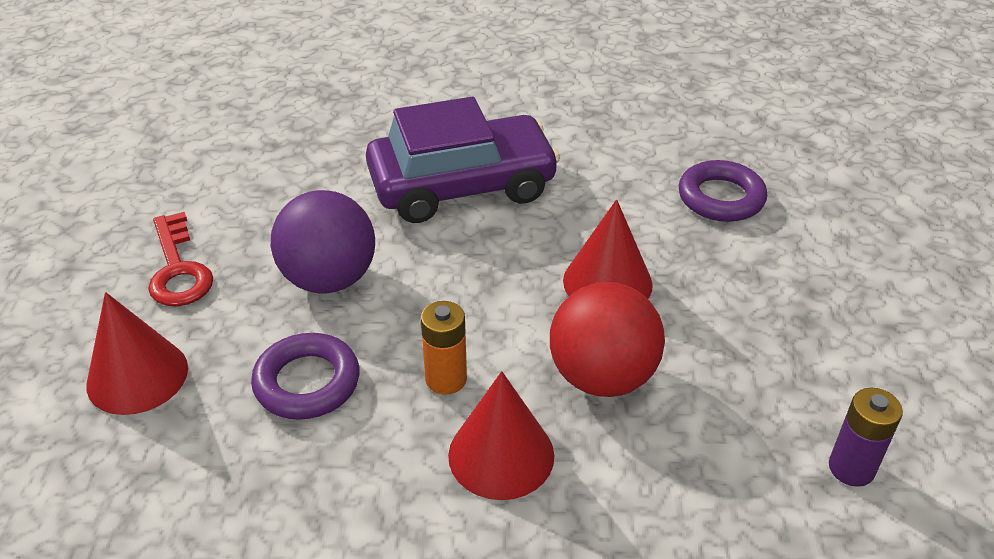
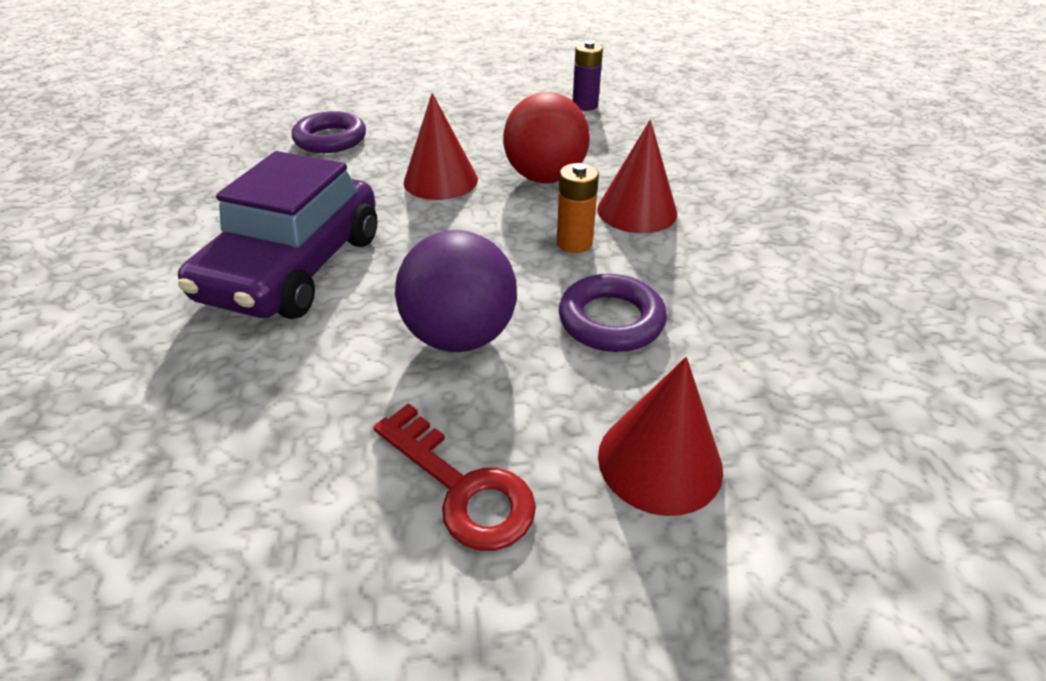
camera: 100 degrees left, 0 degrees up
(178, 269) = (462, 487): red key -> red key turned 75 degrees clockwise
(462, 186) = (295, 267): purple car -> purple car turned 135 degrees counterclockwise

